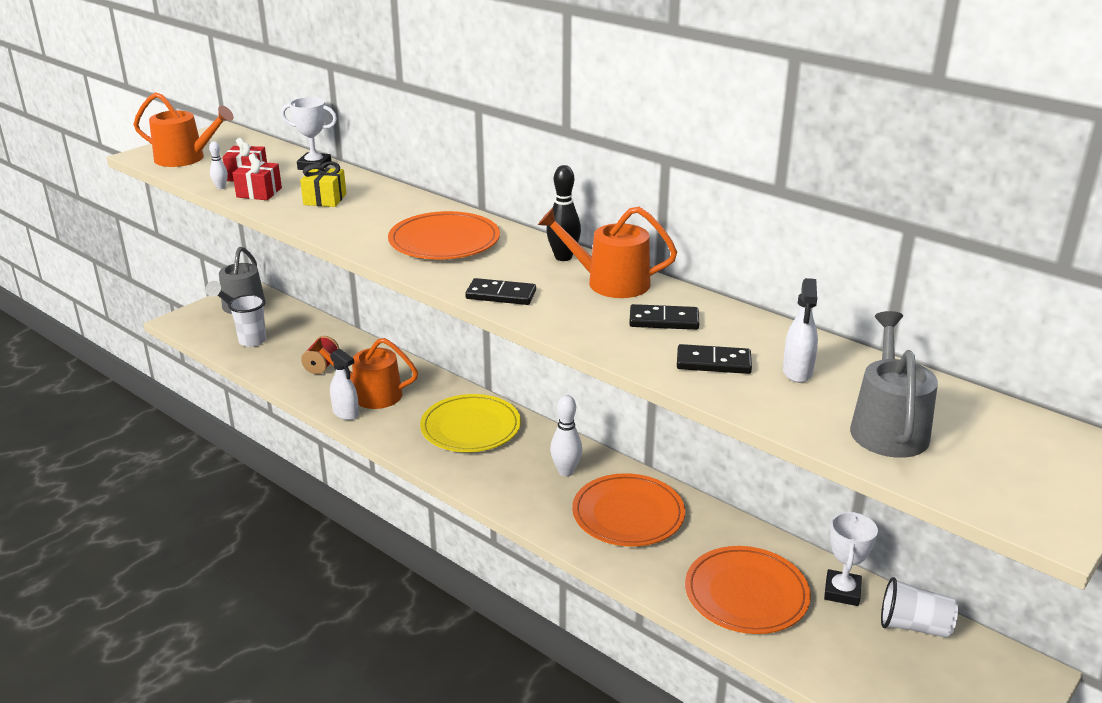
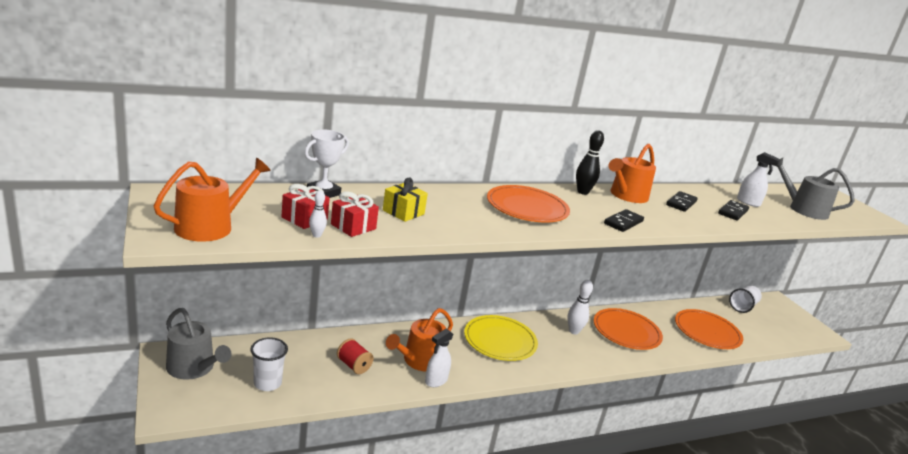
camera: 65 degrees left, 5 degrees down
(346, 413) = (436, 381): white spray bottle -> white spray bottle turned 150 degrees clockwise
(842, 591) = (714, 309): white trophy -> none

